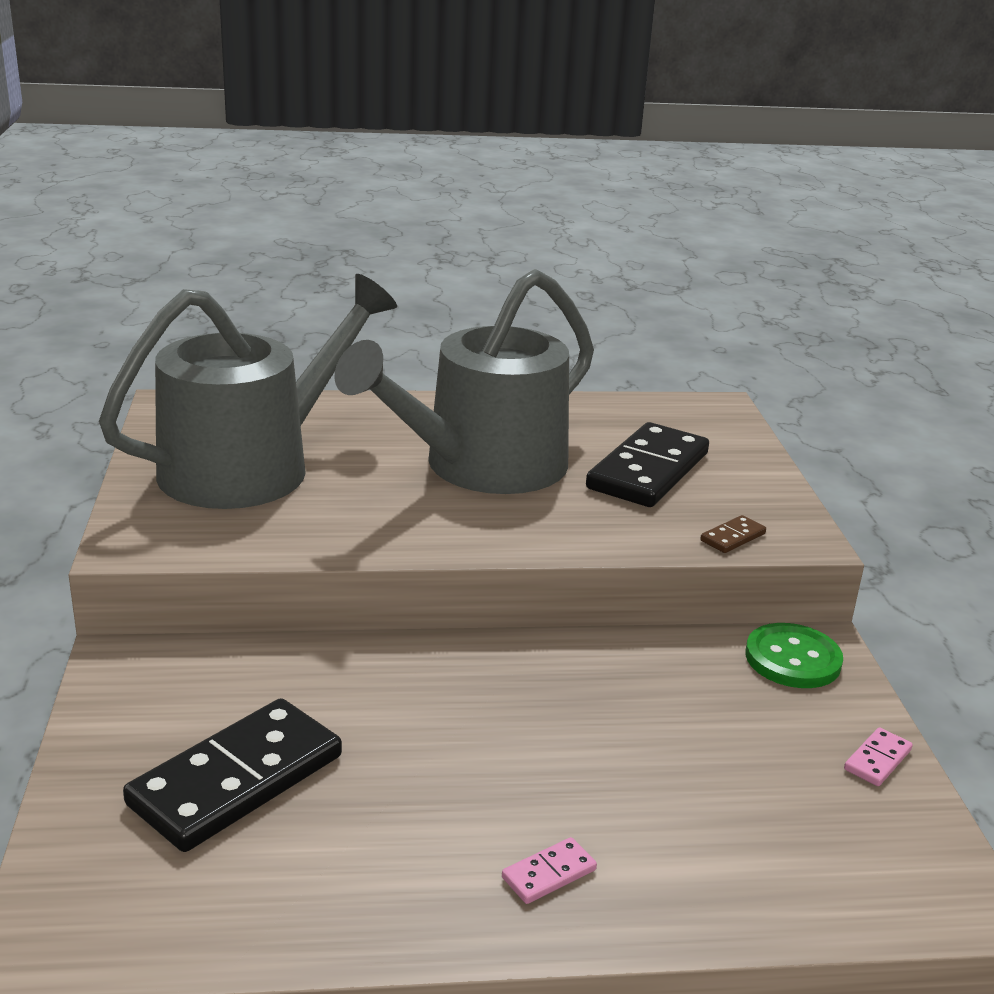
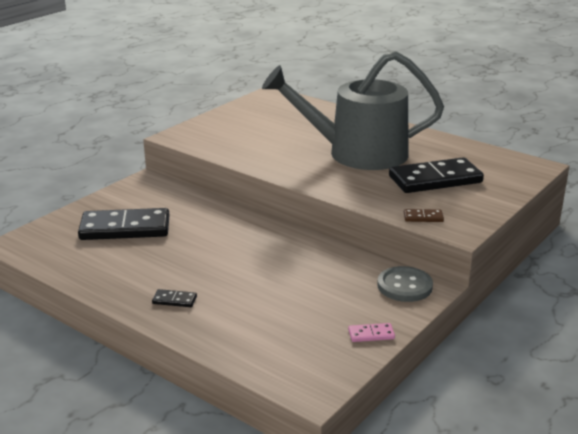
camera: 45 degrees right, 0 degrees up
(250, 466) = (261, 124): grey watering can -> none
(548, 873) = (174, 300): pink domino -> black domino
(792, 659) = (404, 286): green button -> grey button

